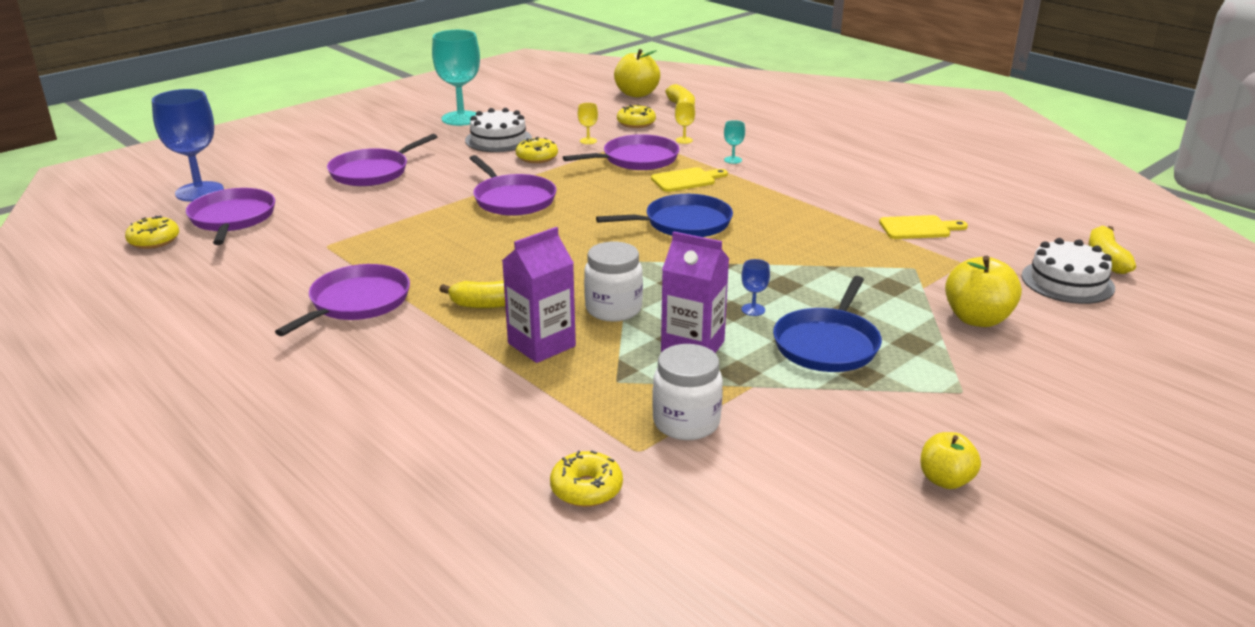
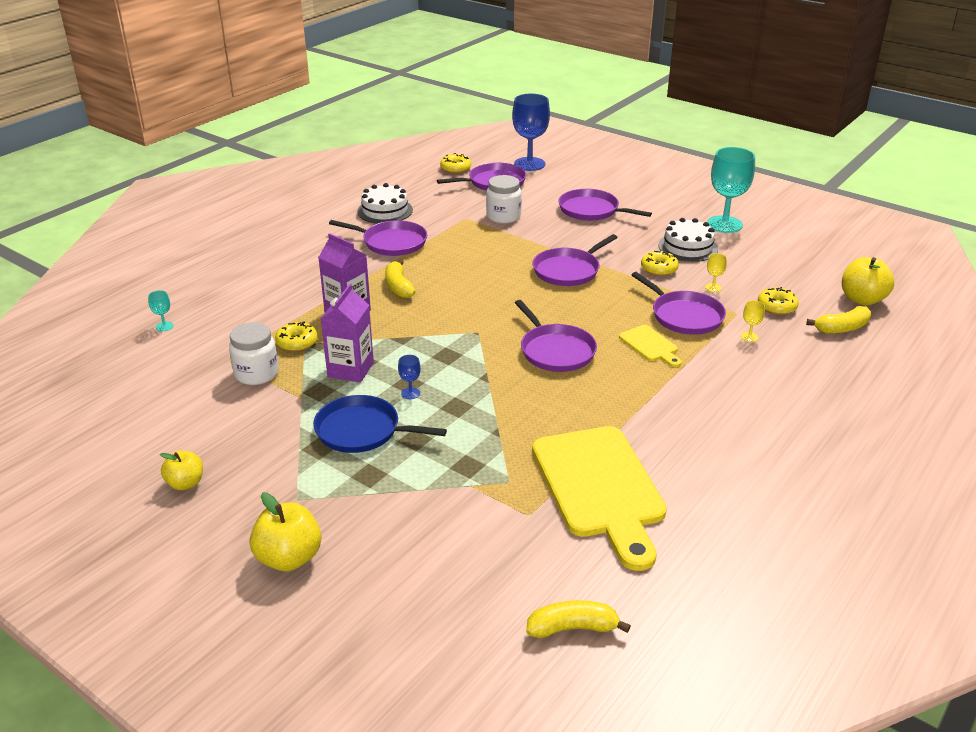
camera: 80 degrees right, 5 degrees up
(586, 489) = (192, 345): yellow donut -> yellow donut (297, 343)
(613, 309) = (400, 333): white jar -> white jar (503, 217)
(683, 223) = (555, 351): blue pan -> purple pan
(733, 160) = (715, 368): turquoise goblet -> turquoise goblet (164, 326)
(918, 228) = (600, 487): yellow cutting board -> yellow cutting board, size x2.22
(977, 319) = (416, 516): yellow apple -> yellow apple (289, 558)
(1067, 282) = (507, 587): white cake -> white cake (385, 211)

